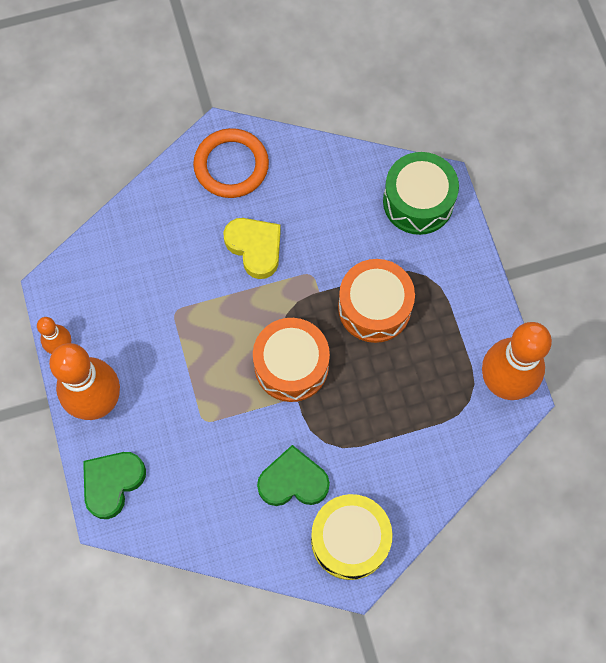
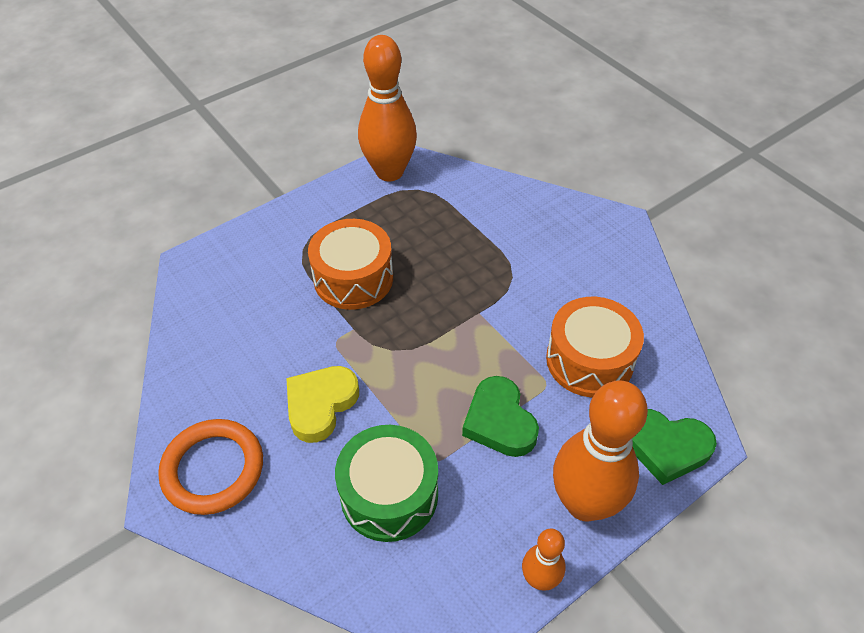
camera: 110 degrees left, 20 degrees down
(291, 365) = (447, 327): orange drum -> orange drum (589, 360)
(293, 481) = (564, 289): green heart -> green heart (499, 421)
(350, 540) = (591, 234): yellow drum -> none
(418, 201) = (218, 275): green drum -> green drum (389, 494)

